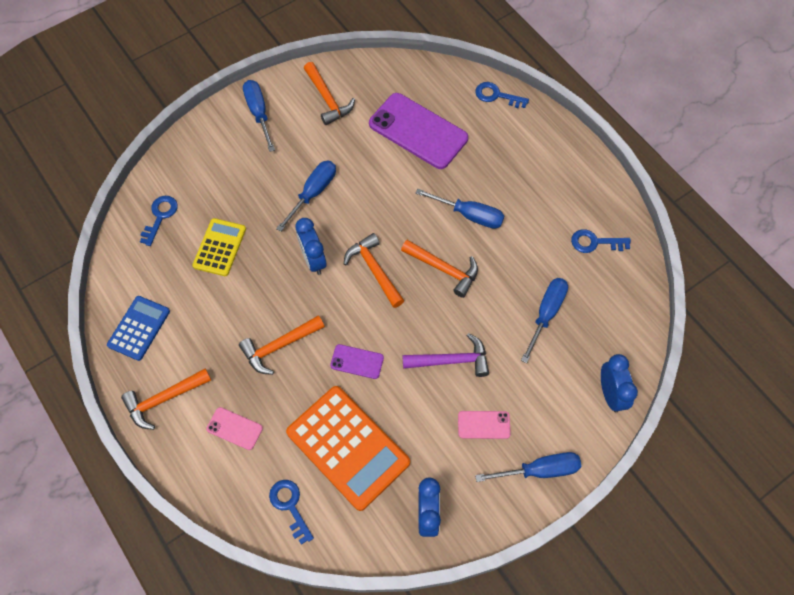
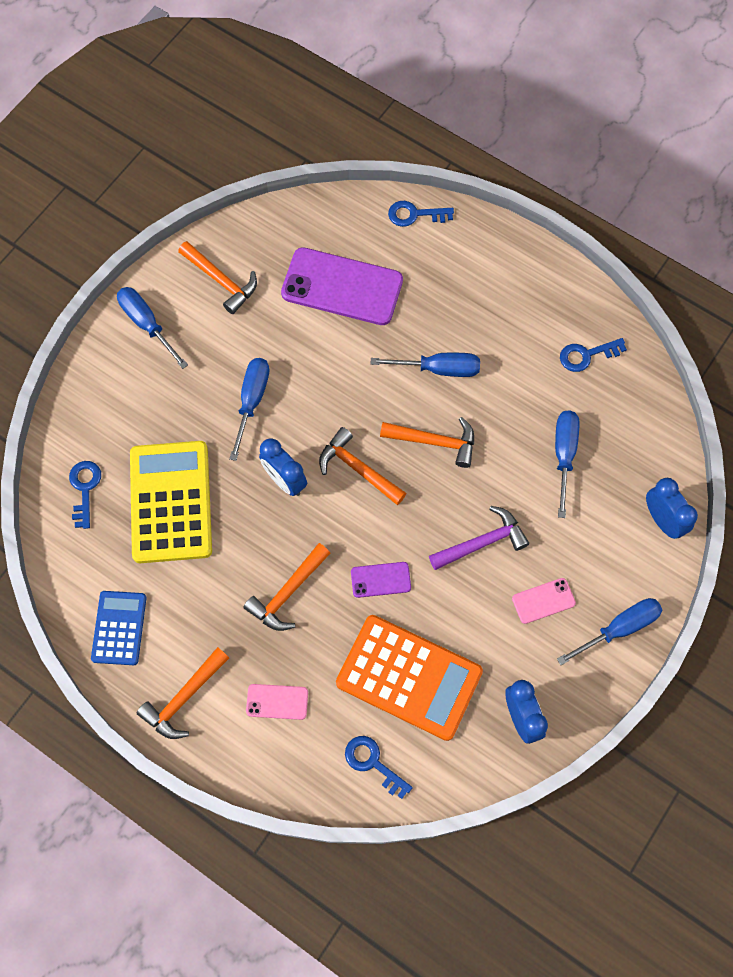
camera: 20 degrees left, 5 degrees up
(220, 247) = (171, 502): yellow calculator -> yellow calculator, size x1.74

